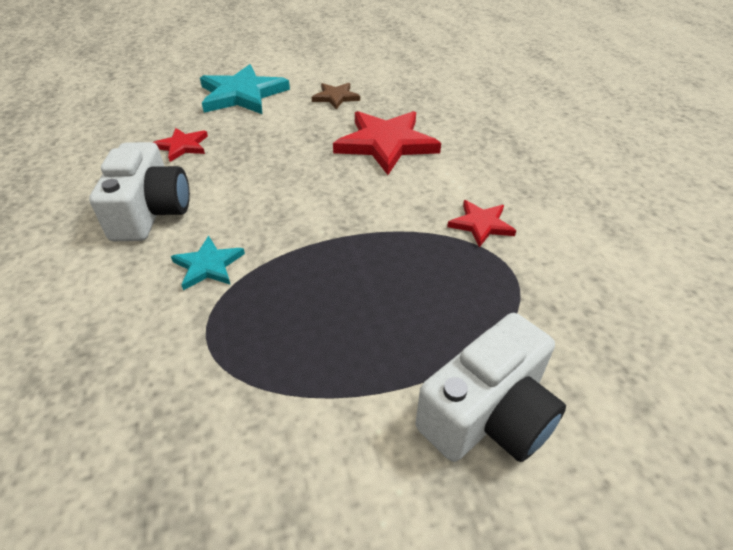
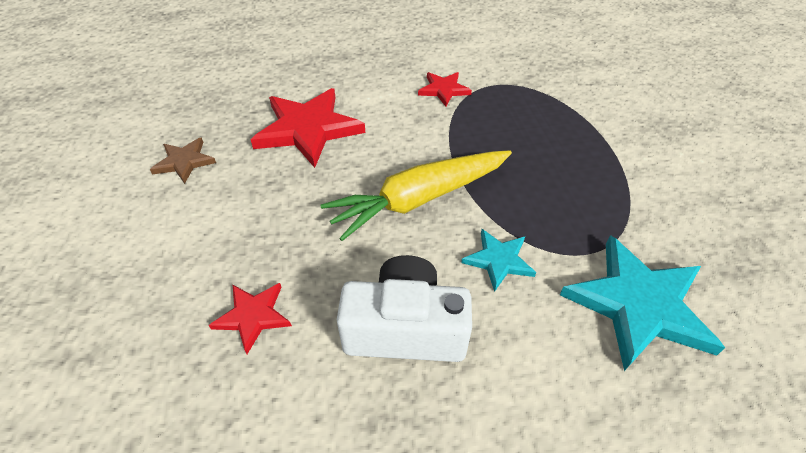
camera: 85 degrees left, 5 degrees up
(242, 95) = (123, 258): turquoise star -> turquoise star (639, 304)
(293, 213) = (419, 199): none -> yellow carrot
(488, 414) = (620, 113): white camera -> none

